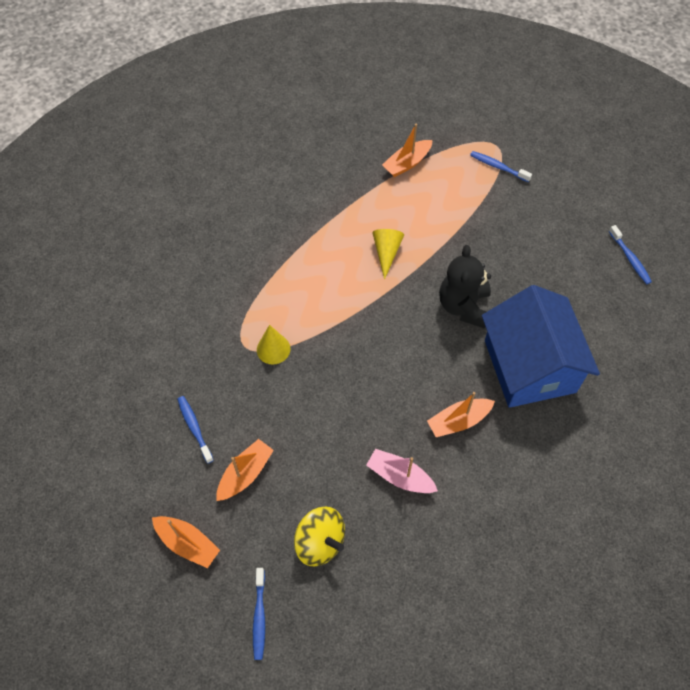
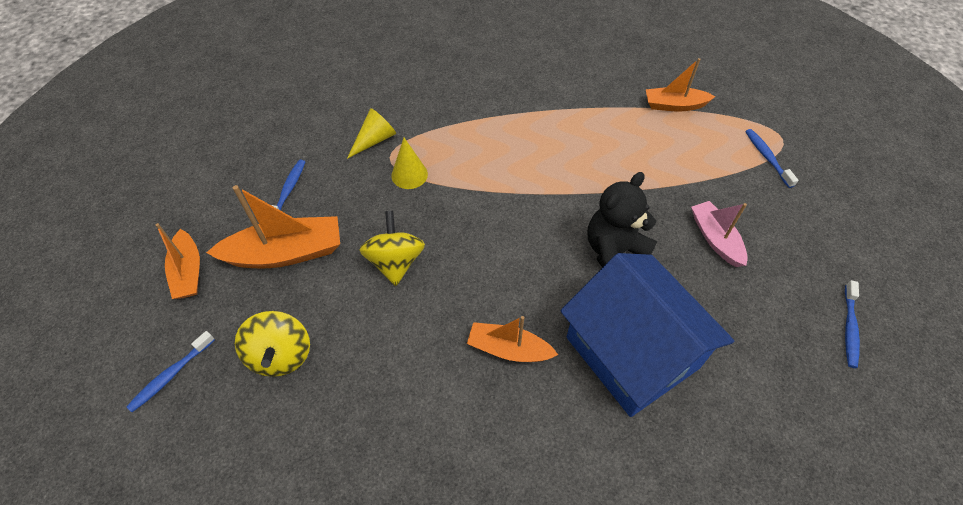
camera: 40 degrees right, 5 degrees down
(245, 474) = (286, 253): orange boat -> orange boat, size x1.57
(330, 420) = (395, 262): none -> yellow spinning top
(386, 253) = (584, 163): yellow cone -> yellow cone (374, 140)
(400, 476) = (404, 355): pink boat -> pink boat (715, 239)
(529, 366) = (632, 352): blue house -> blue house turned 60 degrees counterclockwise

